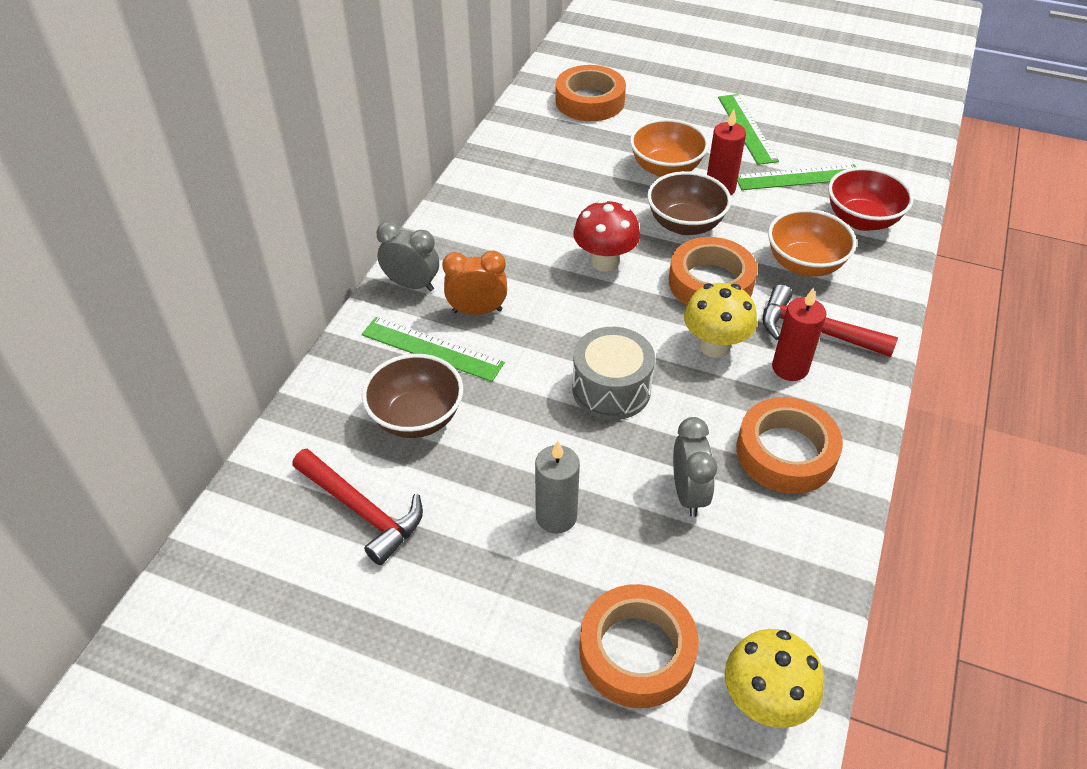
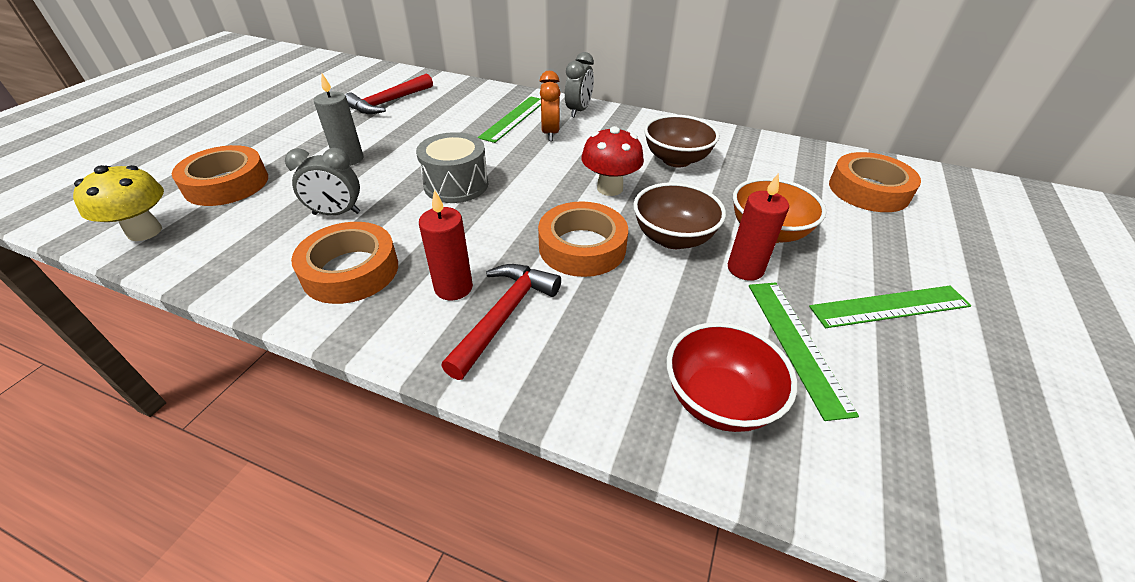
camera: 90 degrees right, 5 degrees down
(416, 417) = (453, 115): brown bowl -> brown bowl (676, 160)
(714, 346) = (493, 241): yellow mushroom -> none
(804, 264) = (616, 323): orange bowl -> none

